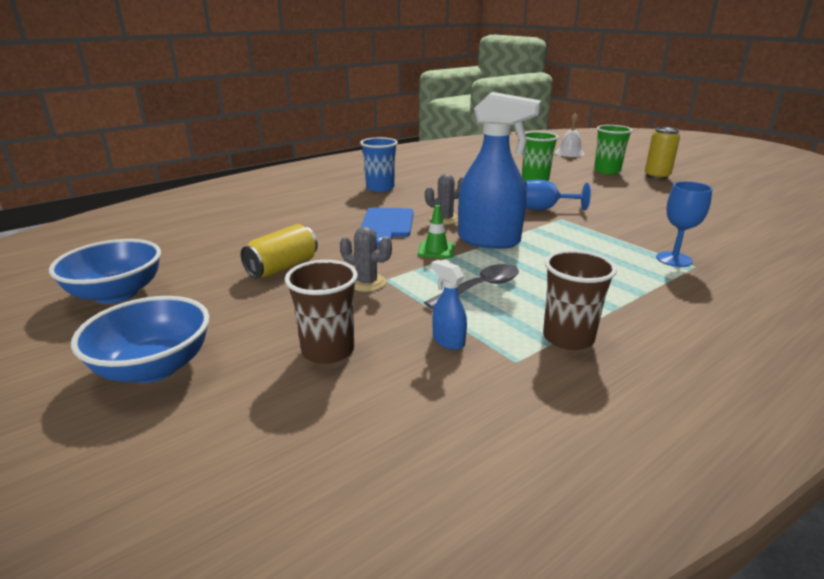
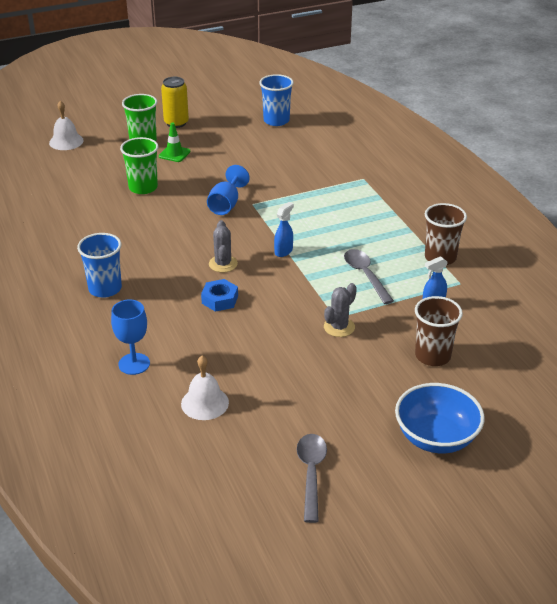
camera: 75 degrees left, 10 degrees up
(117, 294) = (311, 474): blue bowl -> grey spoon
(233, 237) = (205, 403): none -> white bell
(282, 267) = (293, 371): yellow can -> none
(387, 225) = (220, 300): blue cutting board -> blue nut
(436, 250) = (290, 282): green traffic cone -> green traffic cone (174, 154)
(489, 241) = (283, 251): blue spray bottle -> blue spray bottle, size x0.43
(674, 259) = (350, 182): blue goblet -> blue goblet (134, 364)
(739, 210) = (276, 120): none -> blue cup

